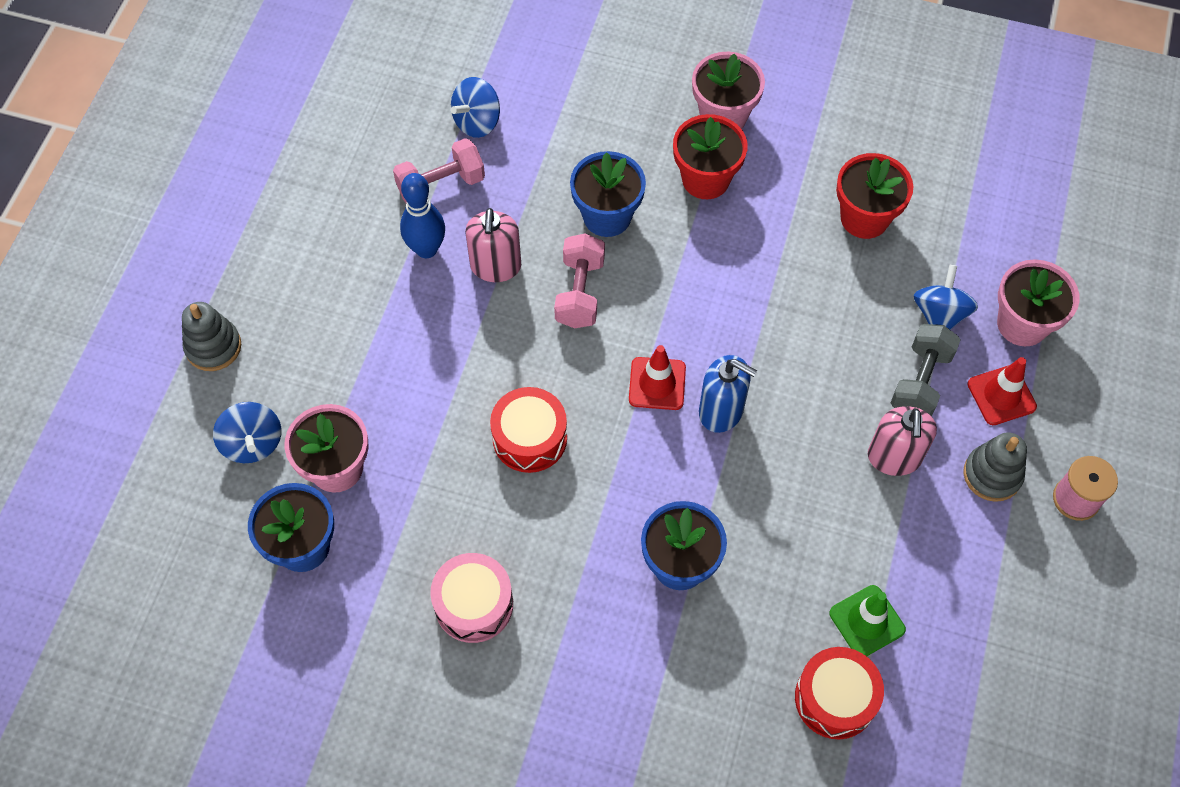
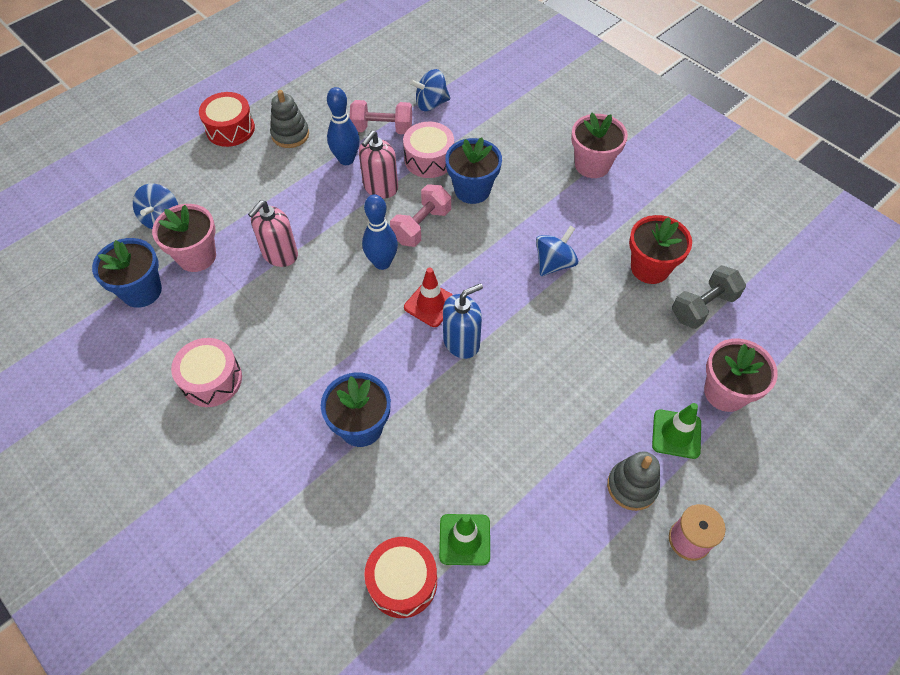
camera: 30 degrees right, 5 degrees down
(213, 347) = (184, 157): grey stacking toy -> grey stacking toy (290, 134)
(528, 200) = (429, 159): none -> pink drum
(529, 438) = (324, 297): red drum -> red drum (230, 129)
(566, 362) = (382, 263): none -> blue bowling pin
(705, 179) = (553, 196): red flower pot -> none
(721, 411) = (461, 342): blue soap dispenser -> blue soap dispenser turned 90 degrees counterclockwise
(894, 457) = (564, 435): pink soap dispenser -> pink soap dispenser (280, 254)
(920, 382) = (619, 394): grey dumbbell -> grey dumbbell (703, 307)
(939, 315) = (664, 356): blue spinning top -> blue spinning top (554, 263)
(1001, 395) = (676, 434): red traffic cone -> green traffic cone

